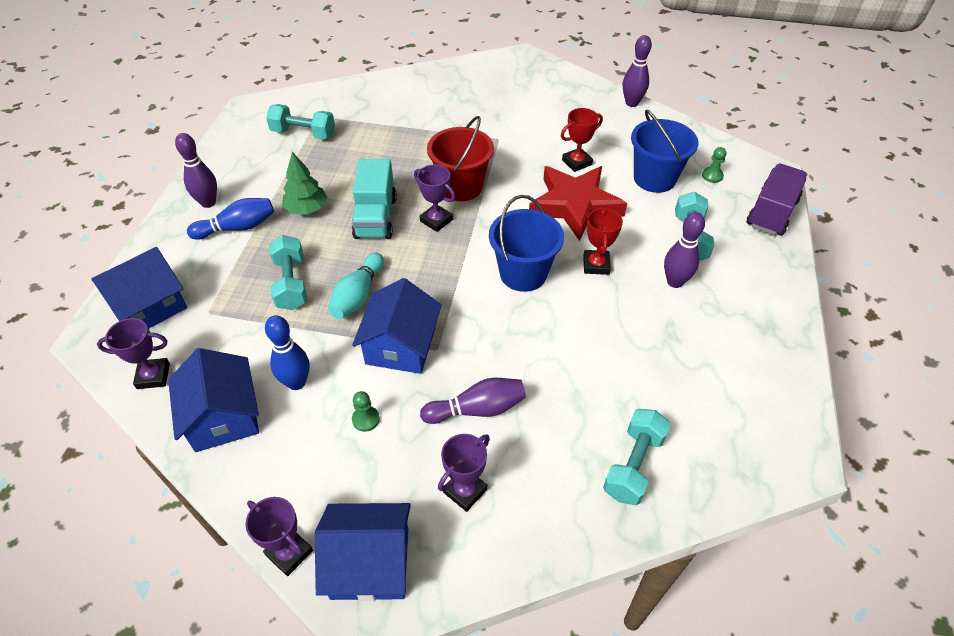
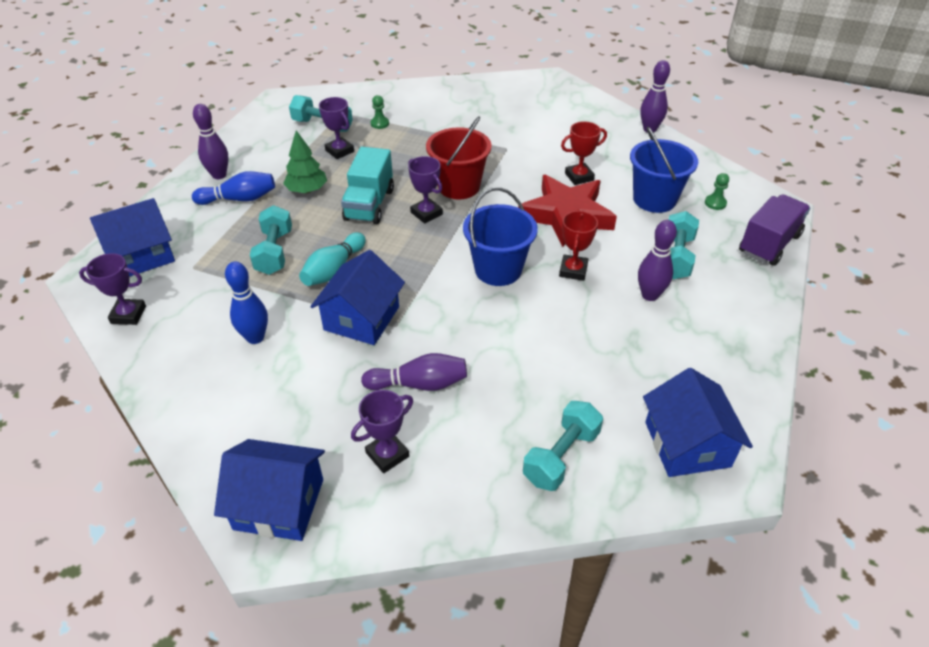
camera: 10 degrees right, 5 degrees down
(223, 416) = (180, 357): blue house -> blue house (687, 444)
(289, 553) = (206, 483): purple trophy -> purple trophy (339, 151)
(366, 419) = (310, 378): green pawn -> green pawn (380, 123)

